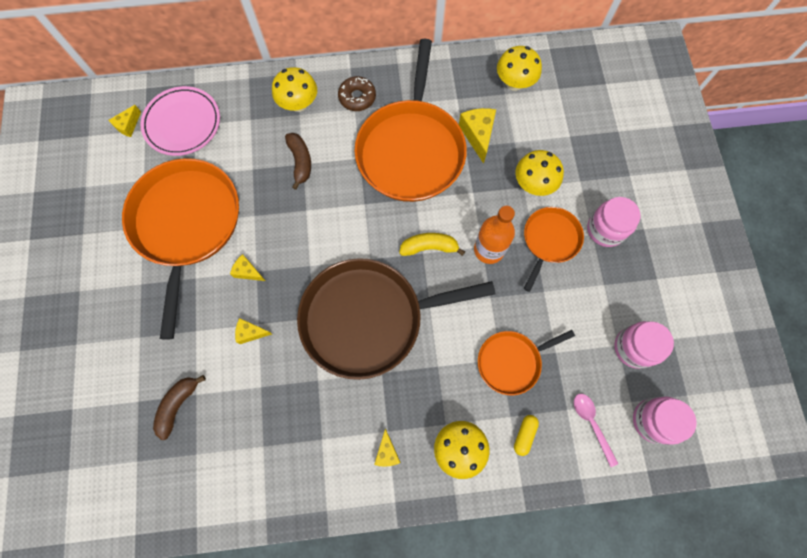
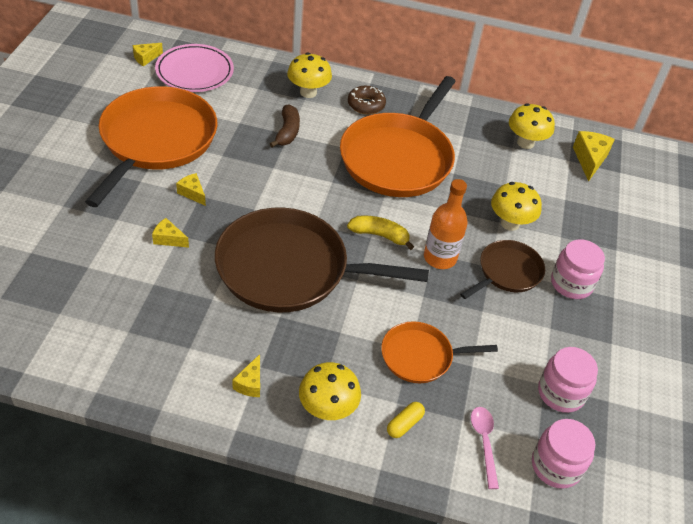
camera: 15 degrees right, 25 degrees down
(178, 405) = (66, 269): brown banana -> none
(478, 135) = (470, 168): yellow cheese -> yellow cheese (589, 160)
(549, 240) = (507, 272): orange pan -> brown pan

